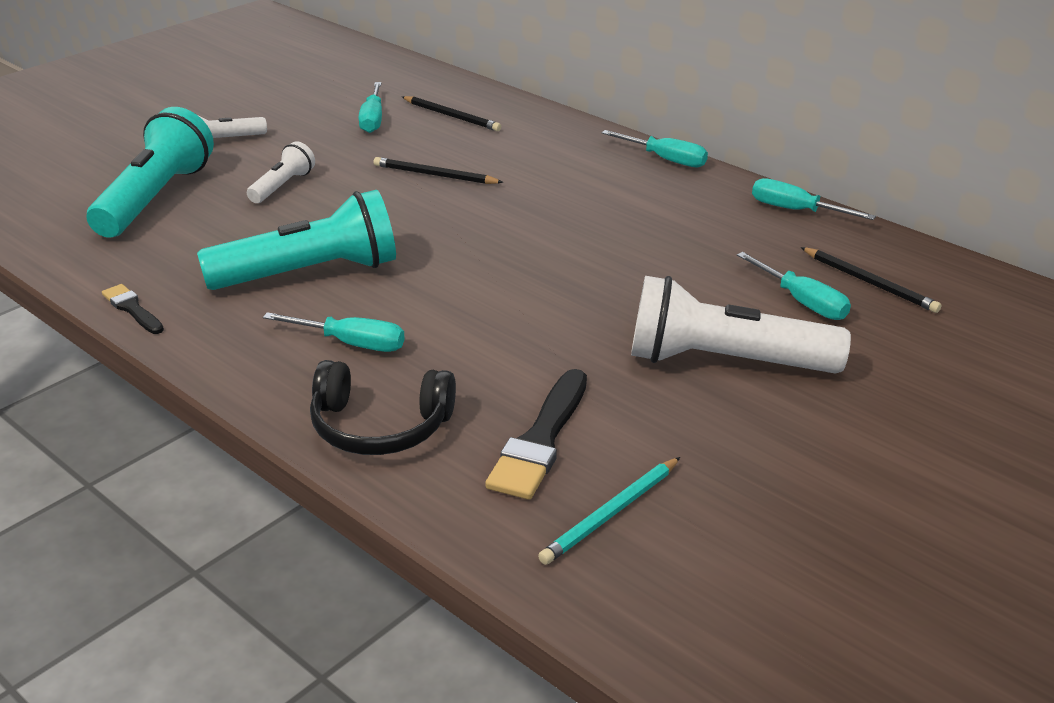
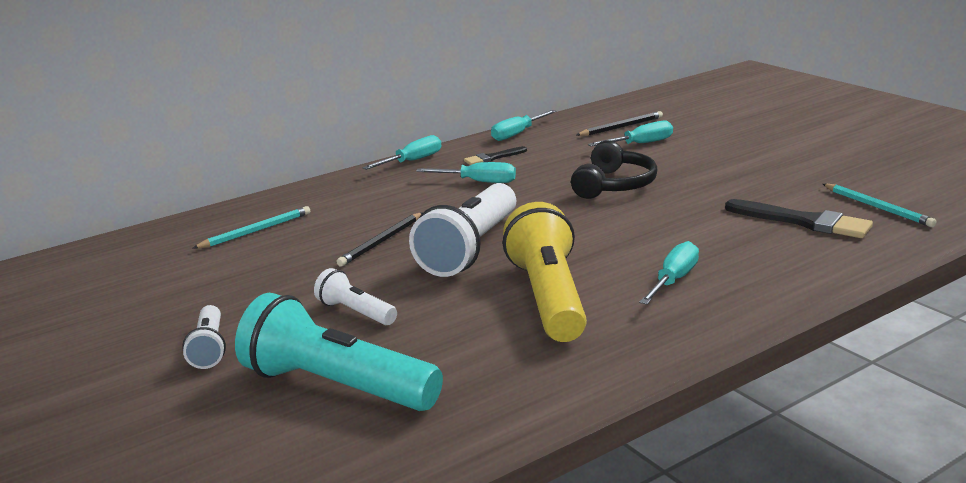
camera: 75 degrees left, 10 degrees down
(132, 309) = (592, 386): black brush -> black brush (493, 157)
(310, 273) = (549, 297): turquoise flashlight -> yellow flashlight
(372, 120) = (228, 267): turquoise screwdriver -> turquoise screwdriver (479, 182)
(379, 427) = (792, 271): black headphones -> black headphones (614, 185)
(452, 116) = (256, 231): black pencil -> turquoise pencil
(724, 361) = (709, 168): white flashlight -> white flashlight (470, 249)

